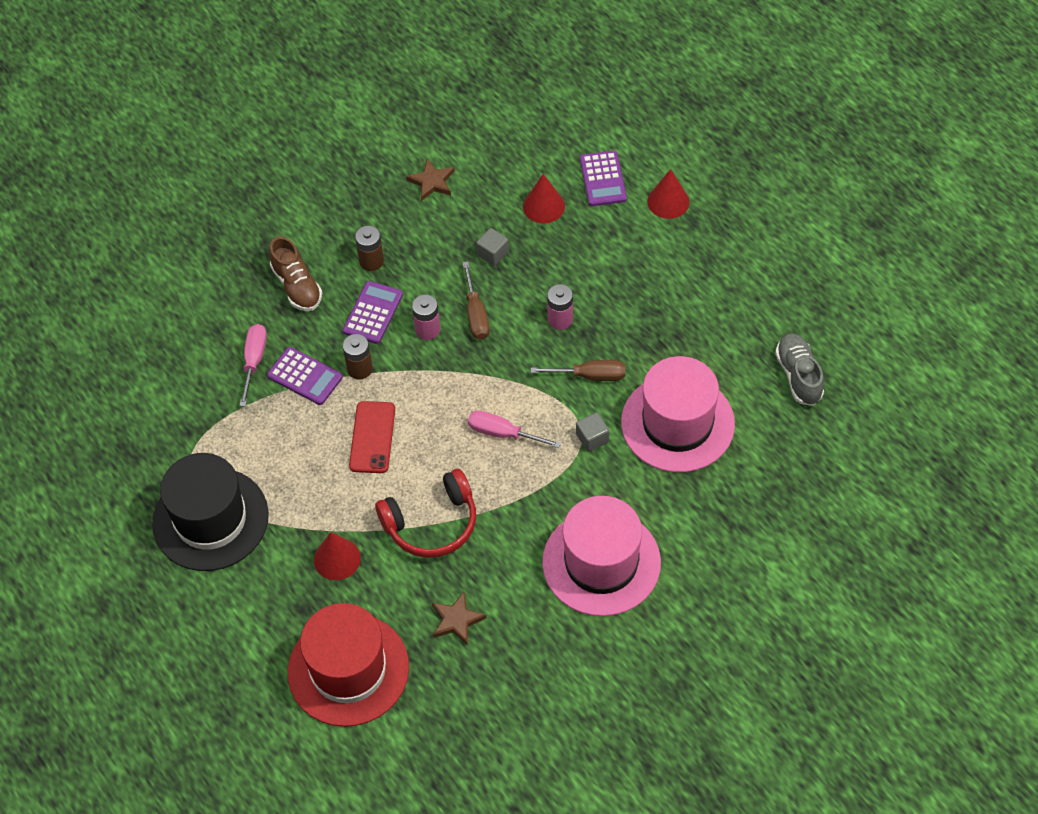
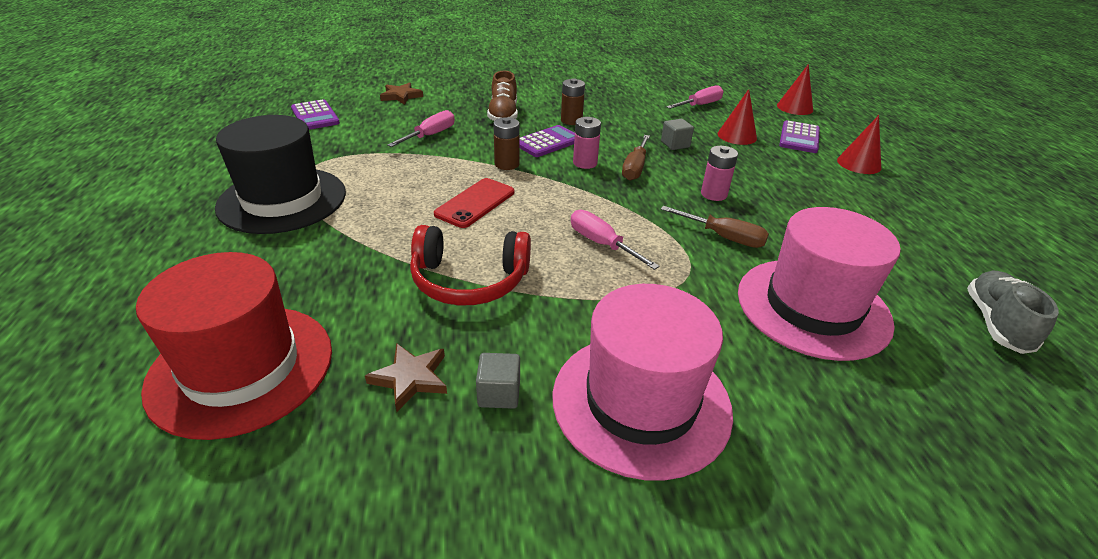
camera: 25 degrees right, 20 degrees down
(305, 377) = (458, 154): purple calculator -> purple calculator (315, 116)
(337, 559) = (349, 268): red cone -> red cone (794, 107)
(432, 182) = (651, 103): brown star -> brown star (401, 96)
(483, 160) = (699, 105): none -> pink screwdriver
(592, 438) = (699, 282): grey cube -> grey cube (499, 393)

